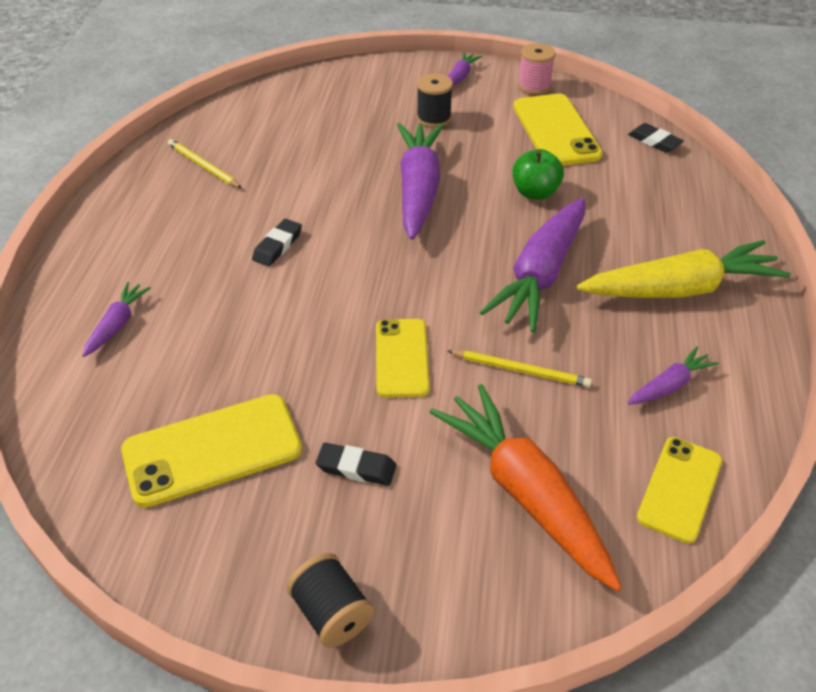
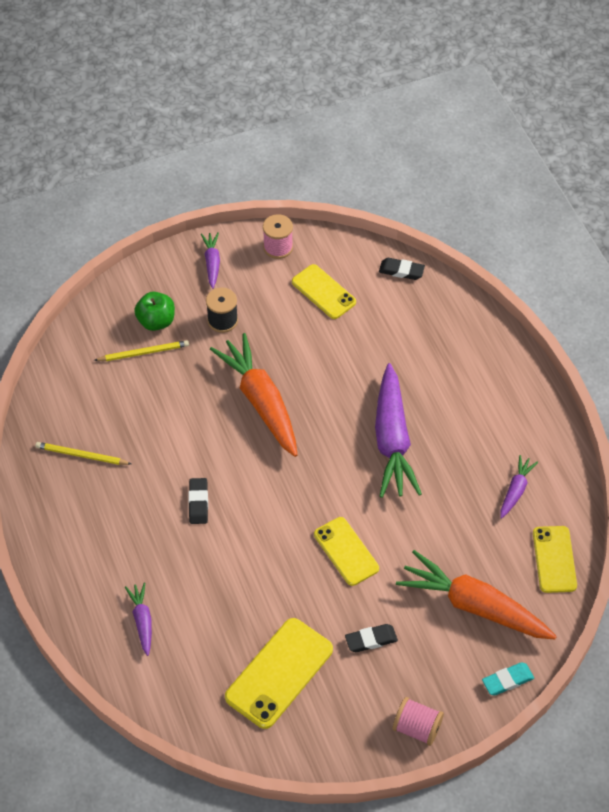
camera: 30 degrees left, 10 degrees up
(331, 613) = (417, 728): black spool -> pink spool
(418, 189) = (260, 401): purple carrot -> orange carrot
(511, 617) = (507, 680): none -> turquoise eraser
(521, 370) = (424, 524): yellow pencil -> yellow pencil (144, 352)
(535, 192) = (345, 365): green apple -> green apple (156, 321)
(556, 131) = (323, 292): yellow phone -> yellow phone, size x0.66
(680, 289) = (486, 409): yellow carrot -> none

